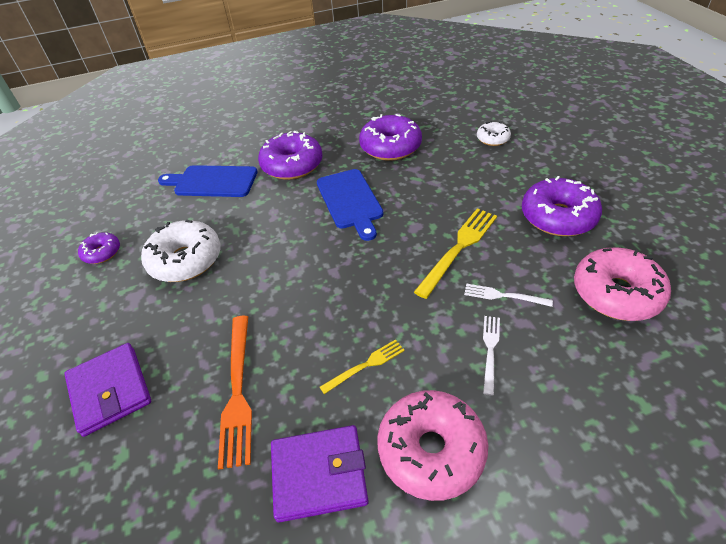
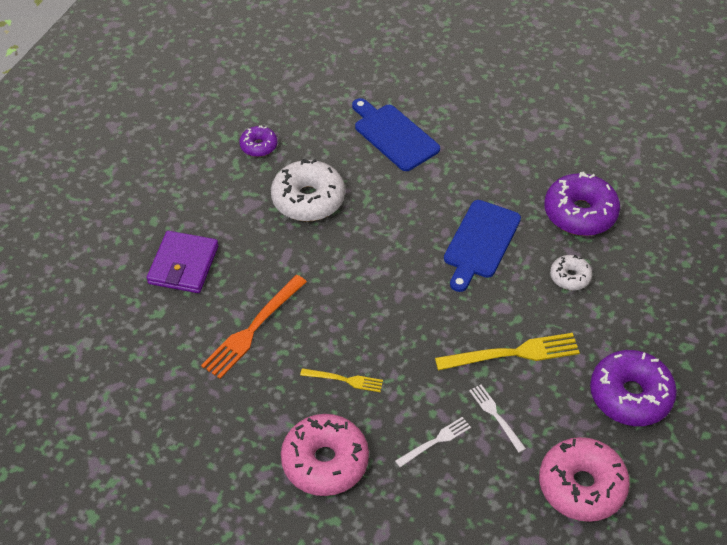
camera: 40 degrees right, 5 degrees up
(292, 165) = (474, 167): purple donut -> none
(319, 474) = (250, 417): purple wallet -> none
(493, 139) = (686, 278): white donut -> white donut (570, 277)

